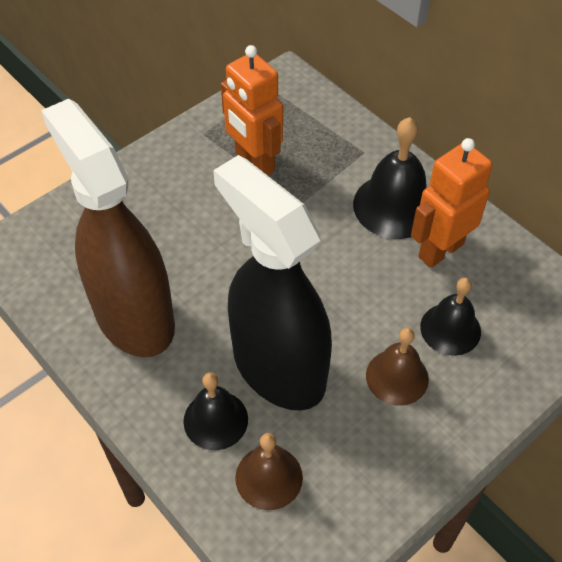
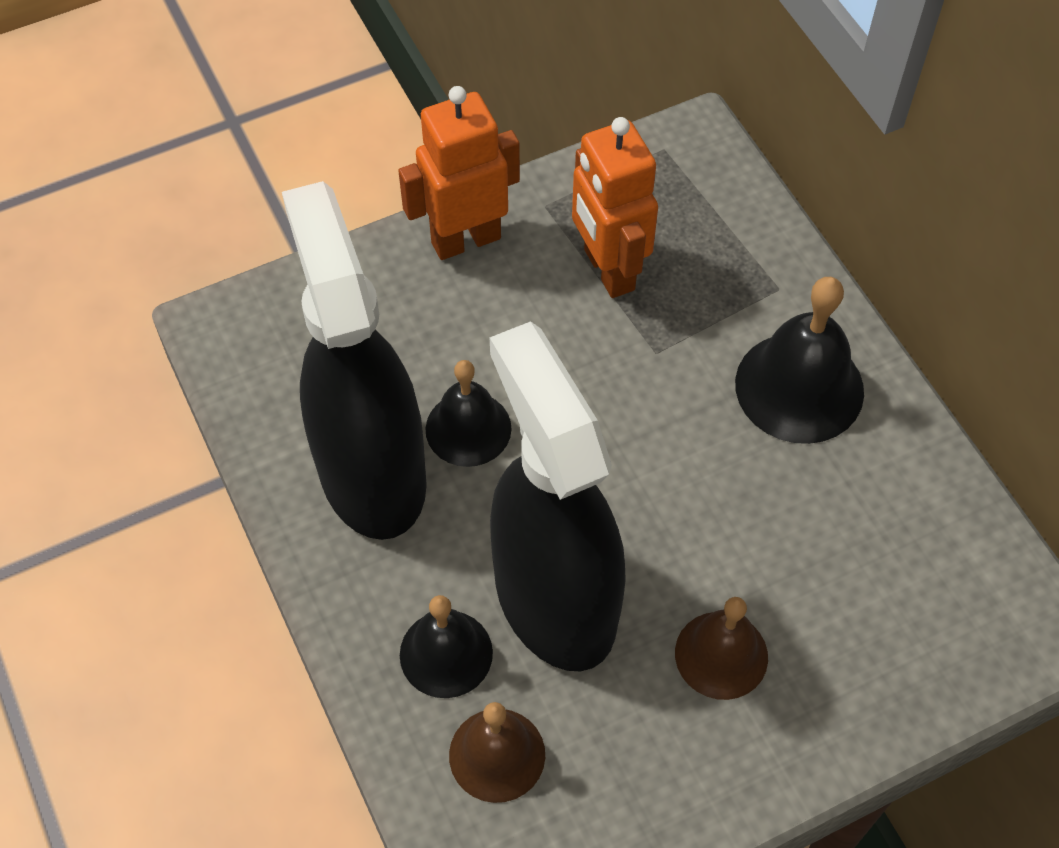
camera: 15 degrees right, 5 degrees up
(134, 316) = (371, 472): brown spray bottle -> black spray bottle
(440, 250) = (847, 475): orange robot -> orange robot (465, 240)
(450, 329) = (823, 601): black bell -> black bell (468, 428)

